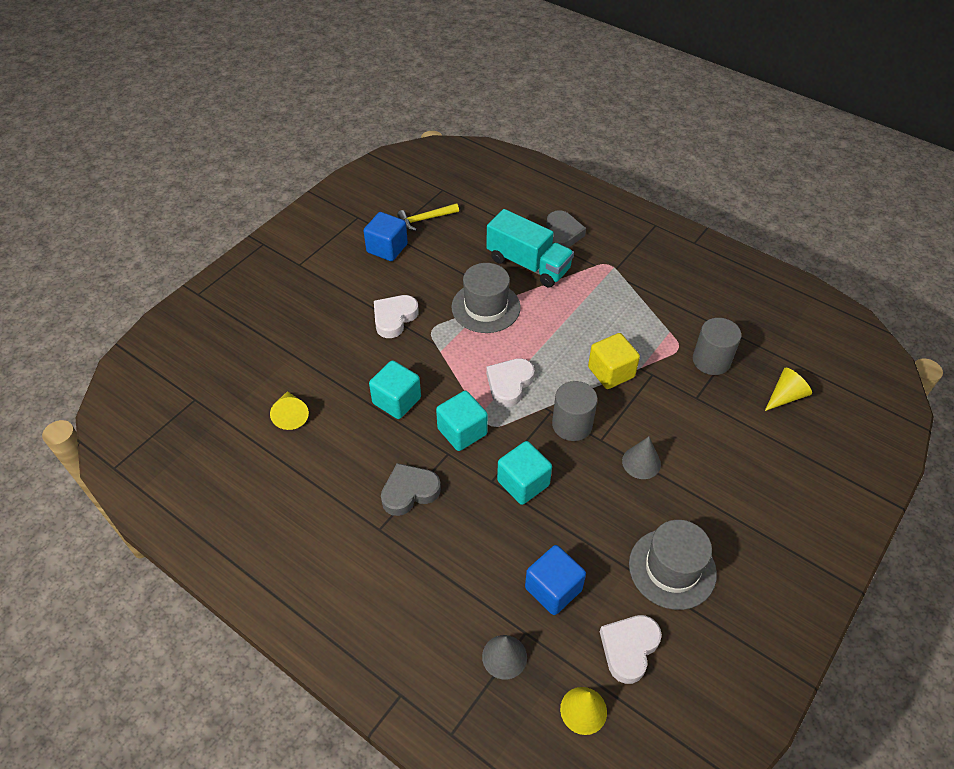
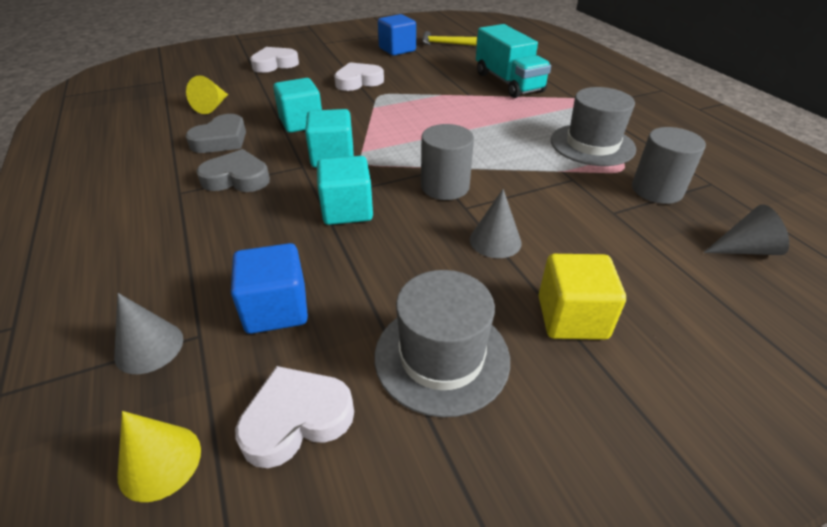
camera: 30 degrees right, 10 degrees down
(486, 307) = (442, 95): grey hat -> grey hat (592, 144)
(509, 384) = (412, 142): white heart -> white heart (274, 64)
(562, 234) = (558, 74): grey heart -> grey heart (221, 140)
(611, 372) = (525, 164): yellow cube -> yellow cube (572, 317)
(785, 396) = (744, 249): yellow cone -> grey cone

